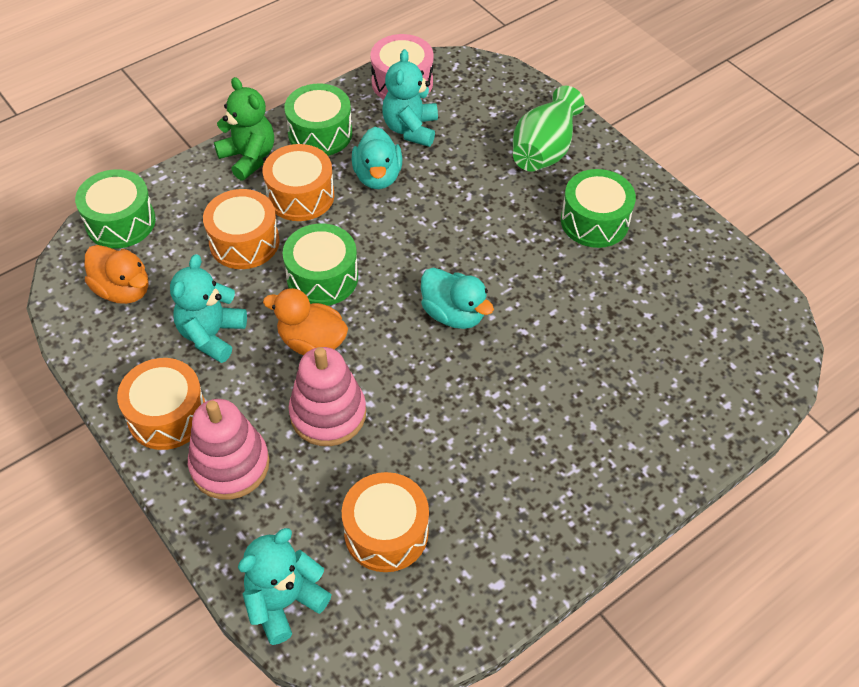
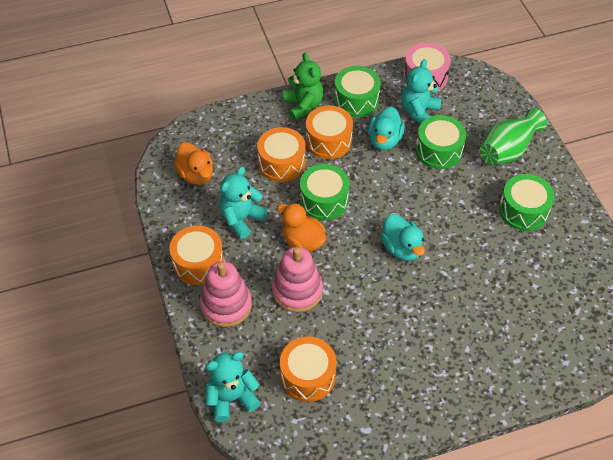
camera: 20 degrees right, 0 degrees up
(120, 222) = (208, 129): green drum -> green drum (439, 150)

